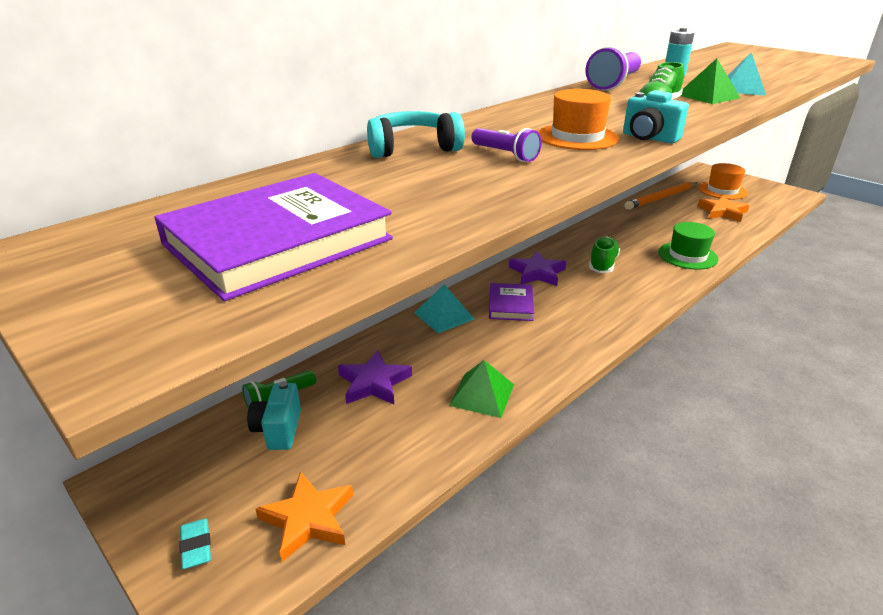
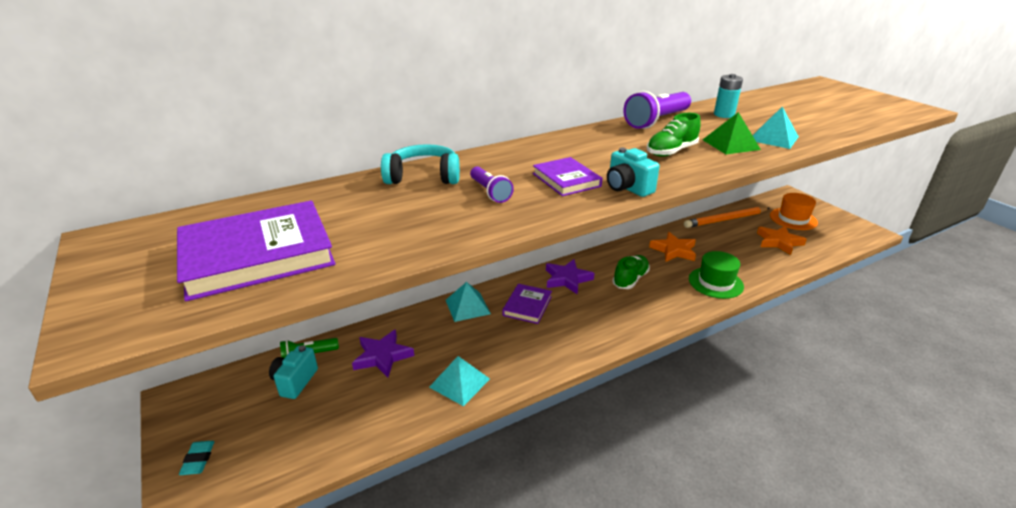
camera: 15 degrees right, 0 degrees up
(308, 519) = (280, 457): orange star -> orange star (674, 250)
(482, 394) = (459, 383): green pyramid -> turquoise pyramid
(577, 137) = (566, 180): orange hat -> purple book

